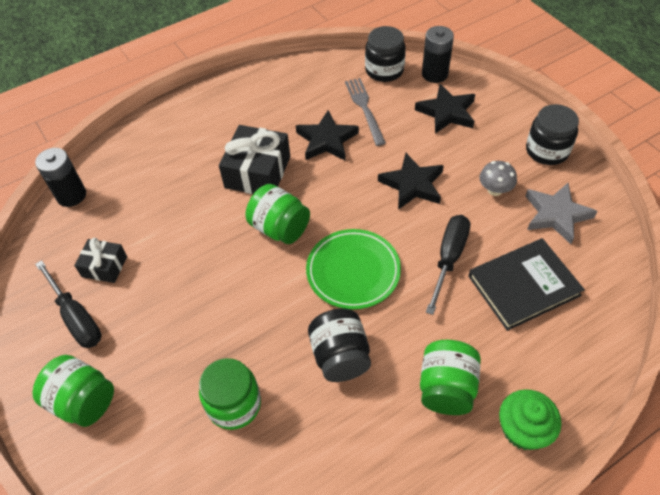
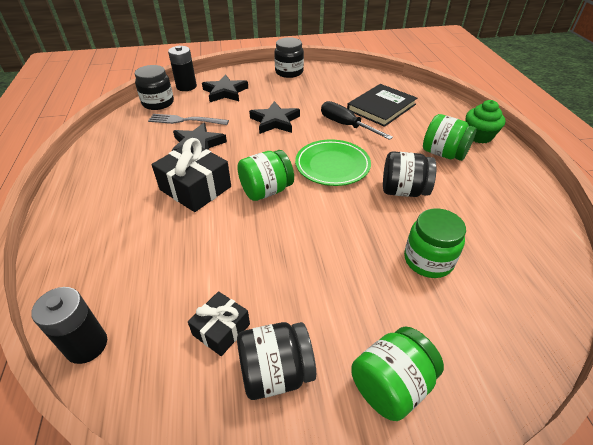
camera: 70 degrees left, 10 degrees down
(76, 317) = (276, 372): black screwdriver -> black jar
(495, 190) = (304, 95): grey mushroom -> none
(523, 285) = (381, 107): black book -> black book turned 45 degrees clockwise
(556, 215) = (338, 83): grey star -> none

